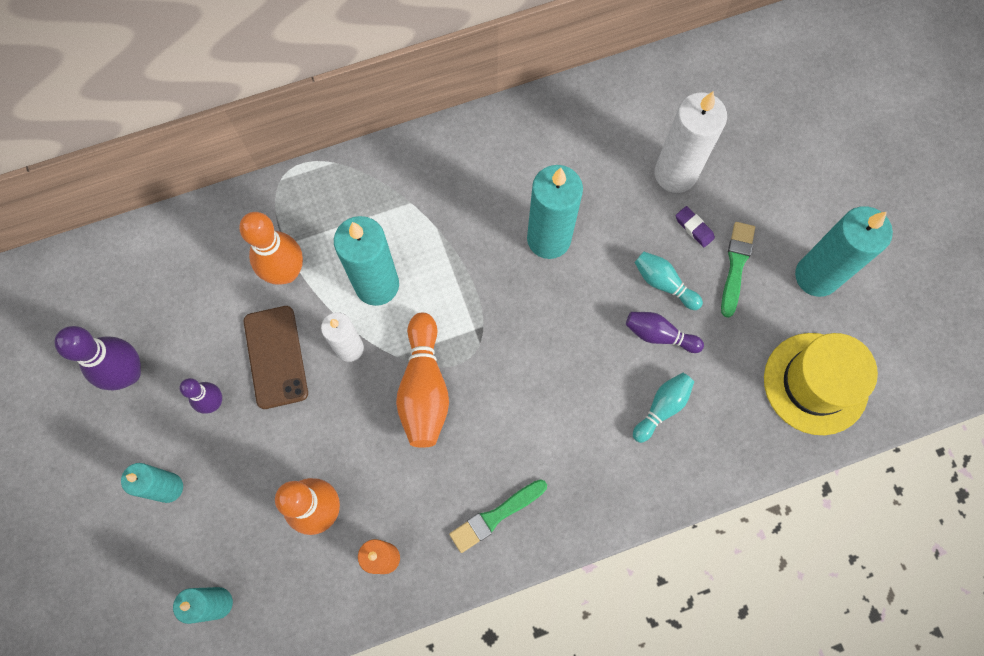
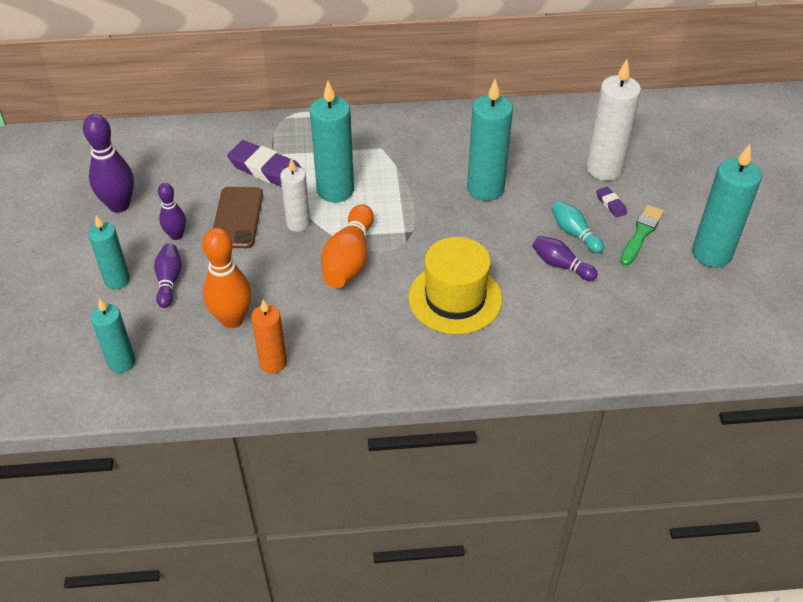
camera: 15 degrees right, 25 degrees down
(229, 473) = (169, 281): none -> purple bowling pin
(286, 272) = (267, 170): orange bowling pin -> purple eraser
(495, 516) = (379, 355): green brush -> none
(662, 408) = (549, 313): turquoise bowling pin -> none
(815, 383) = (694, 324): yellow hat -> yellow hat (455, 298)

